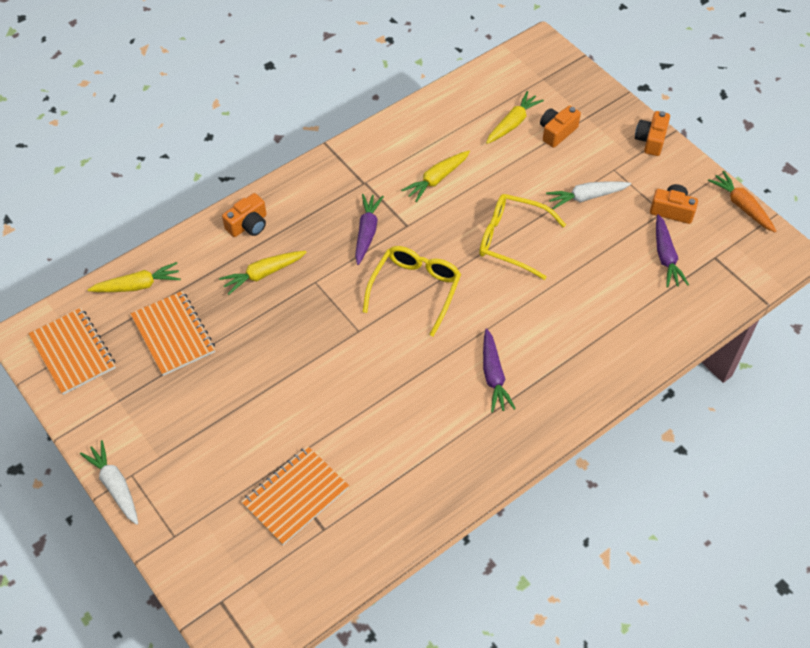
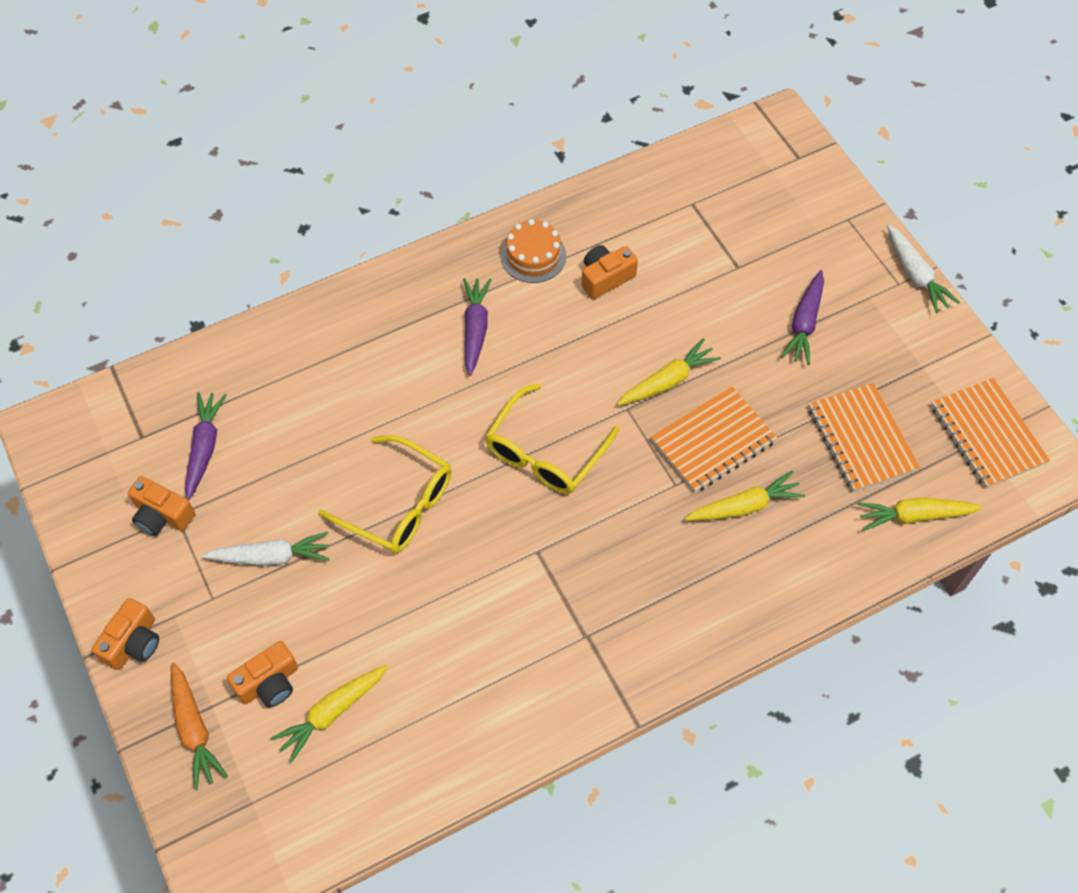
camera: 170 degrees left, 5 degrees up
(248, 225) = (763, 589): orange camera -> orange camera (605, 278)
(295, 496) = (719, 237): orange notebook -> orange notebook (713, 441)
(367, 232) = (595, 549): purple carrot -> purple carrot (804, 323)
(437, 179) = (477, 623): yellow carrot -> yellow carrot (667, 381)
(461, 450) = (533, 255): none -> orange cake
(742, 206) = (64, 506): orange carrot -> orange carrot (194, 729)

